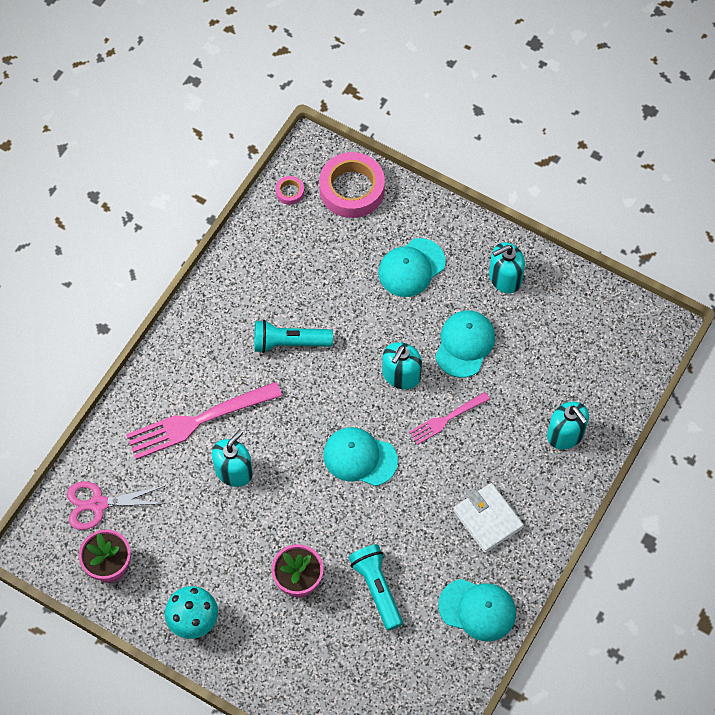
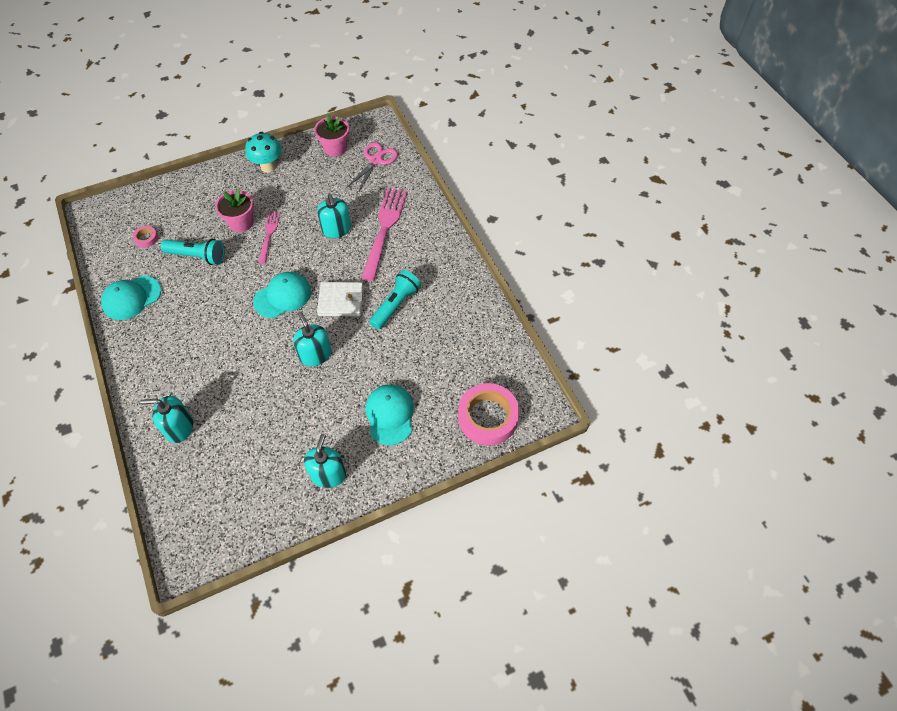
camera: 125 degrees right, 5 degrees down
(290, 192) = (516, 374): pink tape -> pink tape (146, 238)
(446, 419) = (260, 361): pink fork -> pink fork (269, 235)
(464, 344) = (301, 409): turquoise cap -> none
(487, 519) = (175, 340): white wallet -> white wallet (341, 301)

